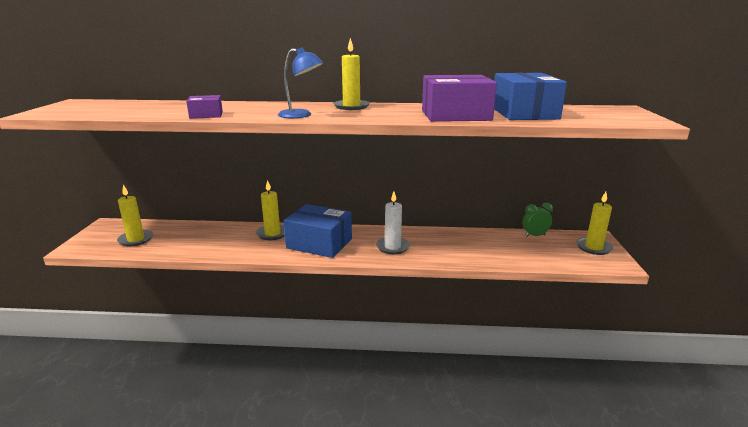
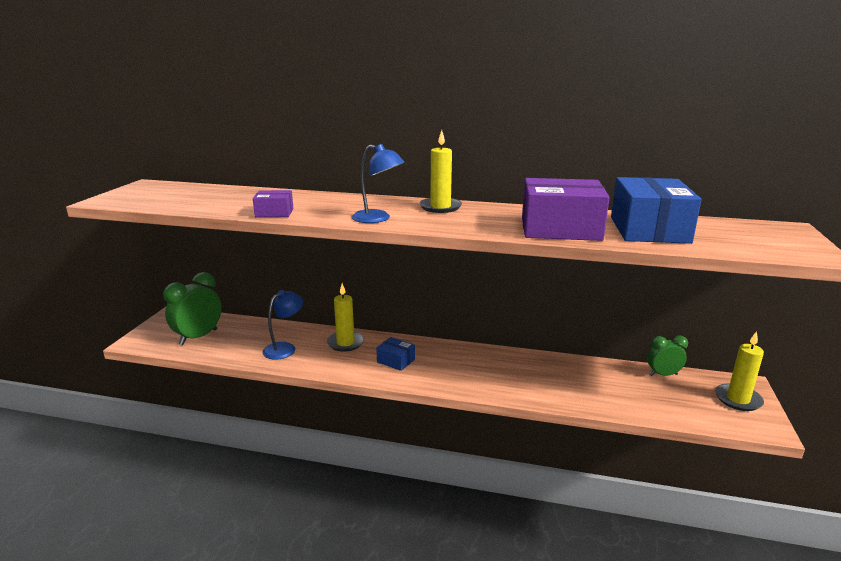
camera: 10 degrees right, 0 degrees up
(136, 239) = (198, 337): yellow candle -> green clock
(219, 242) = (285, 348): none -> blue lamp
(319, 243) = (396, 361): blue box -> blue box, size x0.49
(392, 247) = (480, 374): white candle -> none

